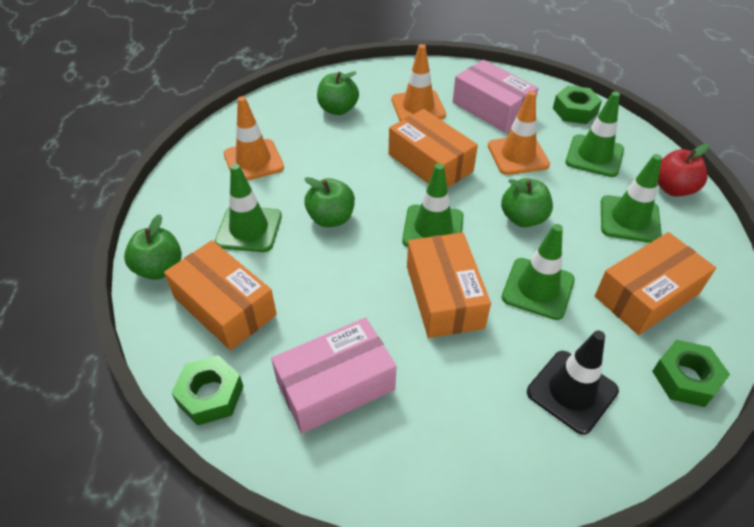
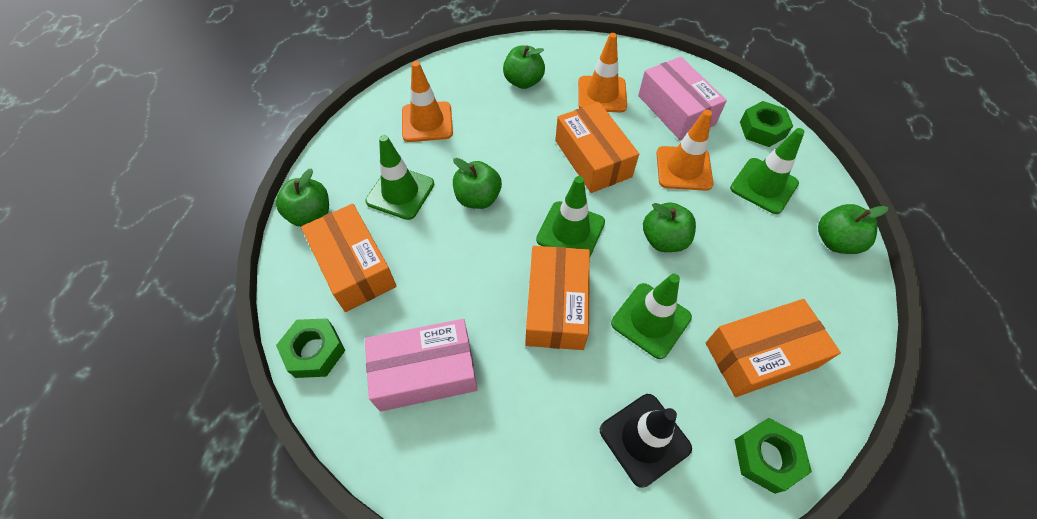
camera: 15 degrees right, 10 degrees up
(629, 219) = (774, 266): green traffic cone -> none
(673, 189) = (835, 241): red apple -> green apple

